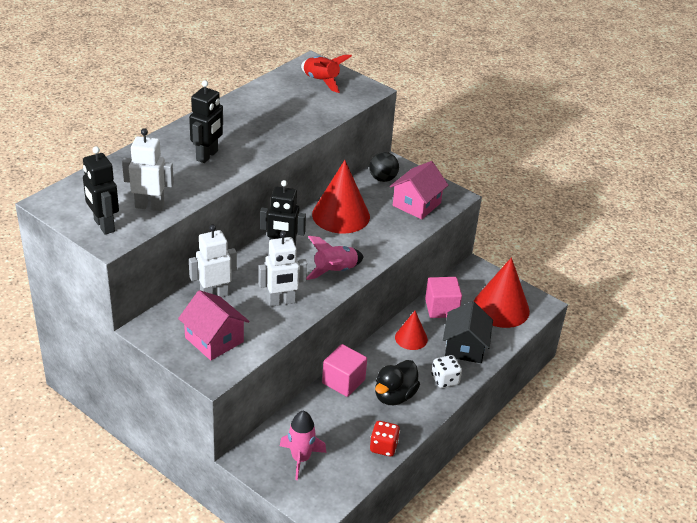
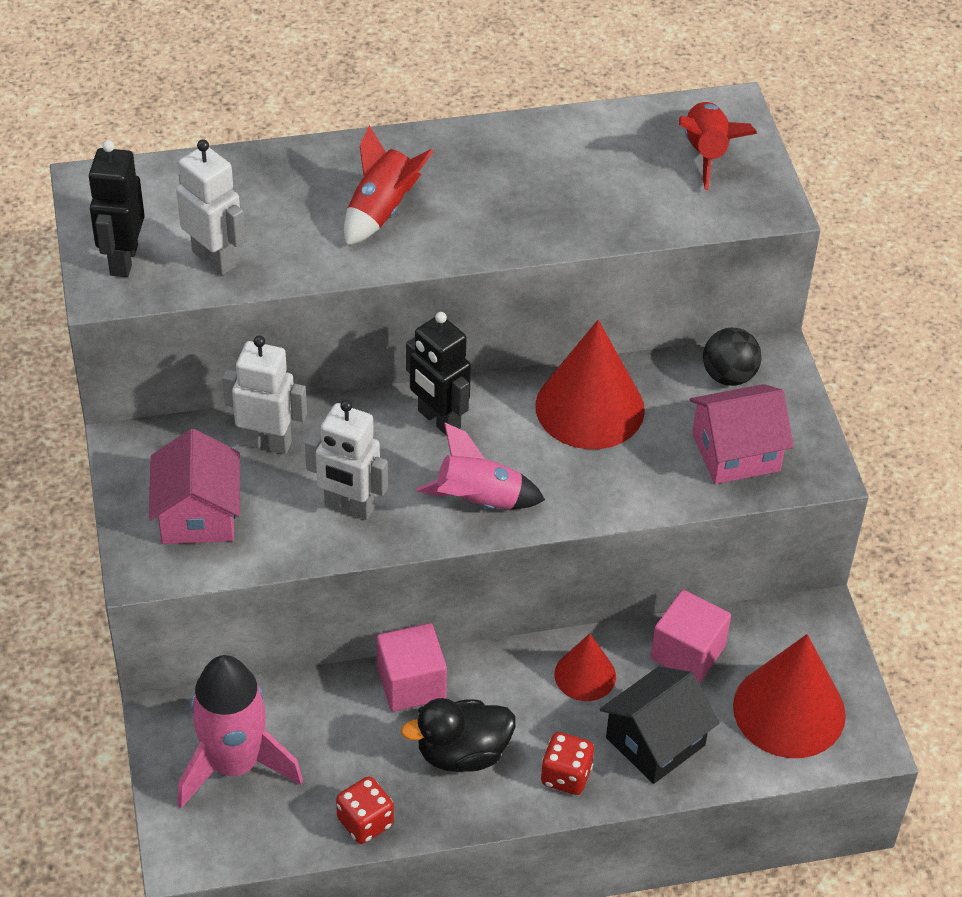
camera: 40 degrees right, 10 degrees up
(207, 156) = (381, 211): black robot -> red rocket
(301, 459) = (235, 764): pink rocket -> pink rocket, size x1.52
(445, 380) = (566, 776): white dice -> red dice

